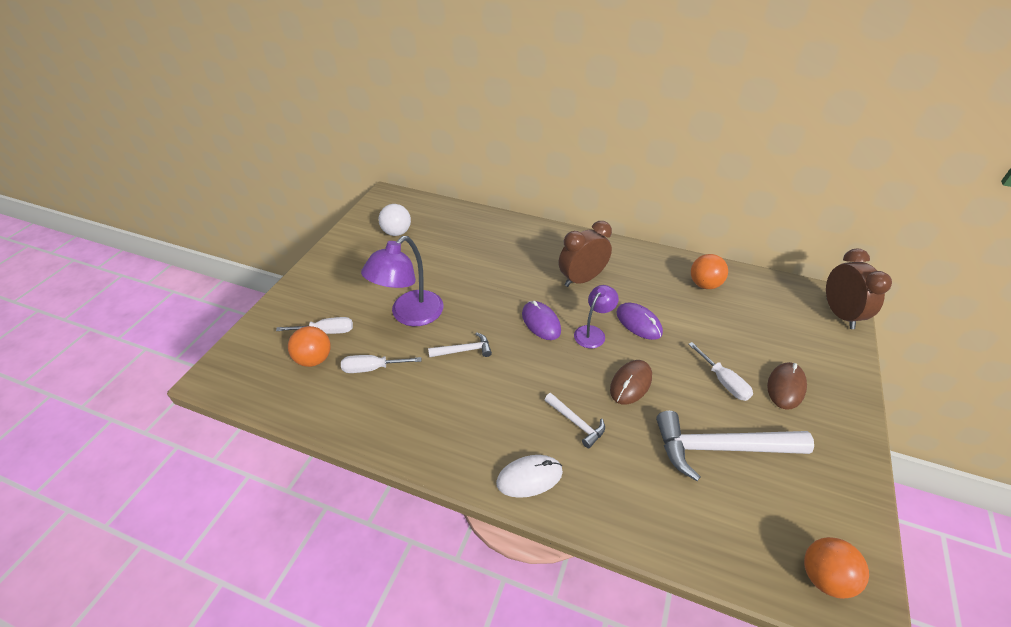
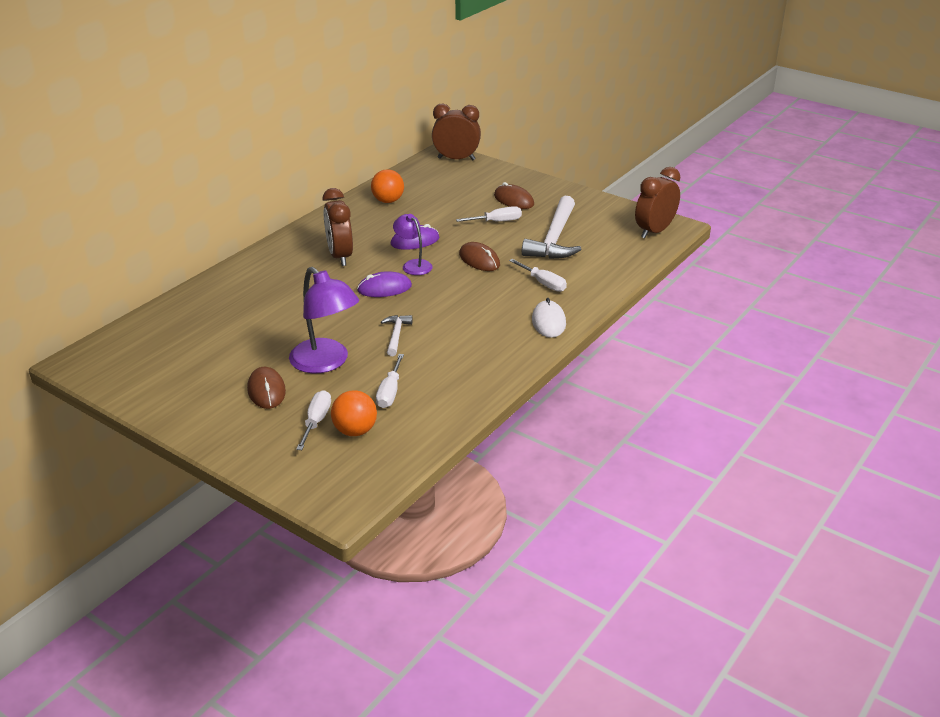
camera: 75 degrees left, 10 degrees down
(365, 292) = (266, 390): none -> brown mouse
(397, 232) = (168, 360): white ball -> none
(576, 423) = (507, 292): white hammer -> none
(610, 455) = (543, 283): none -> white screwdriver
(824, 577) = (654, 231): orange ball -> brown clock

